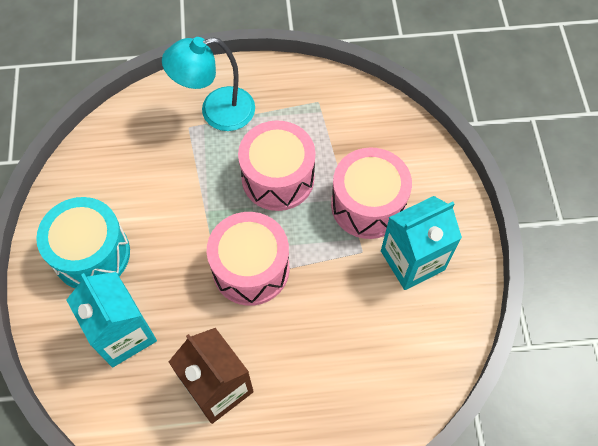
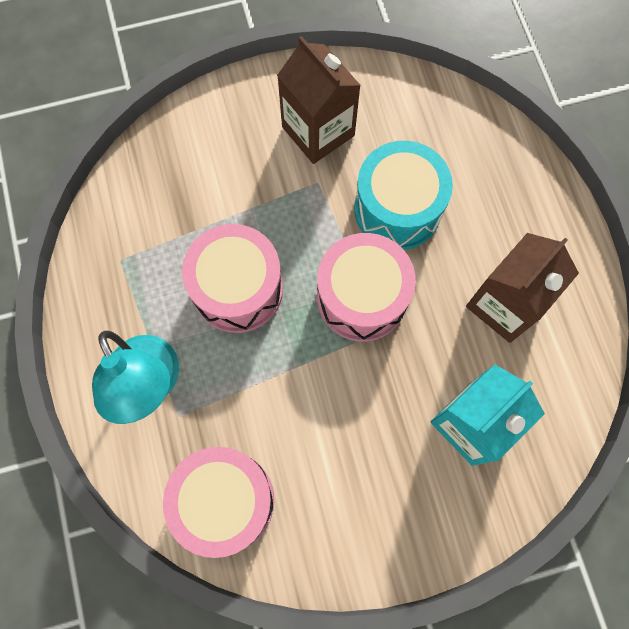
camera: 100 degrees left, 10 degrees up
(91, 254) = (381, 492): turquoise drum -> turquoise drum (397, 209)
(368, 205) = (258, 184): pink drum -> pink drum (225, 501)
(412, 260) = (318, 131): turquoise carton -> brown carton

